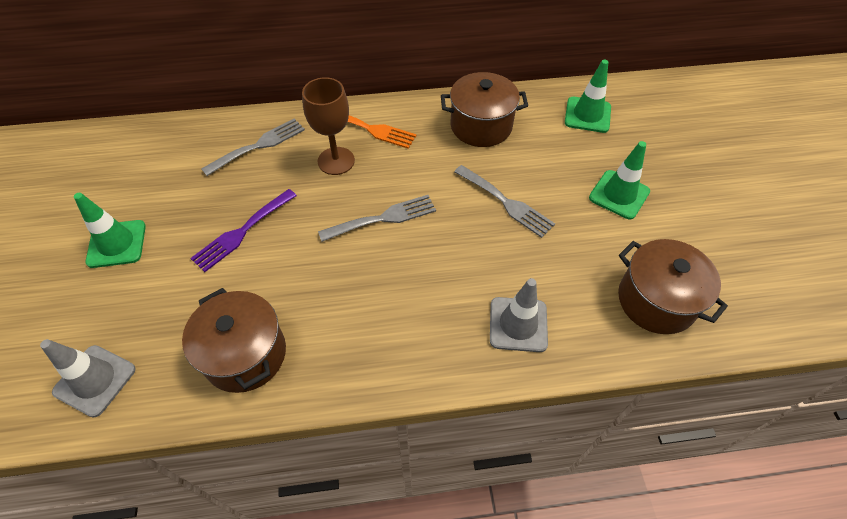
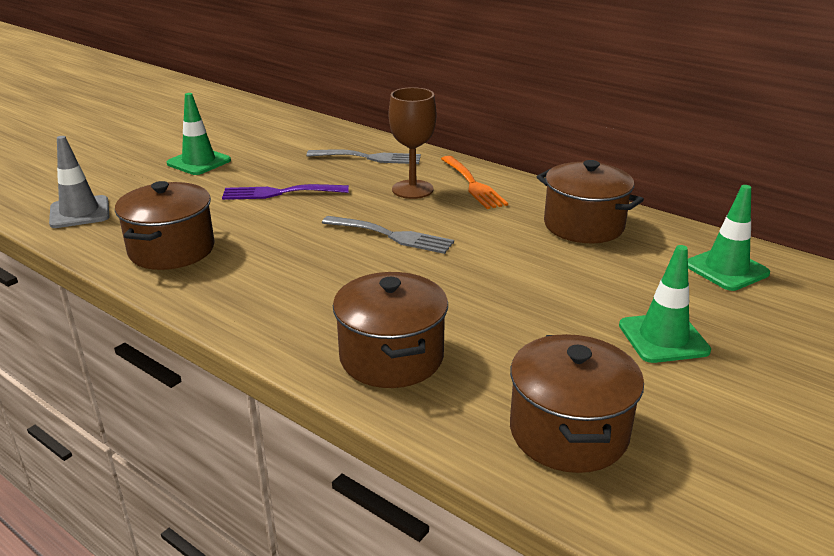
camera: 45 degrees right, 25 degrees down
(506, 202) = (521, 281): grey fork -> none
(518, 324) = (391, 357): grey traffic cone -> brown pot

